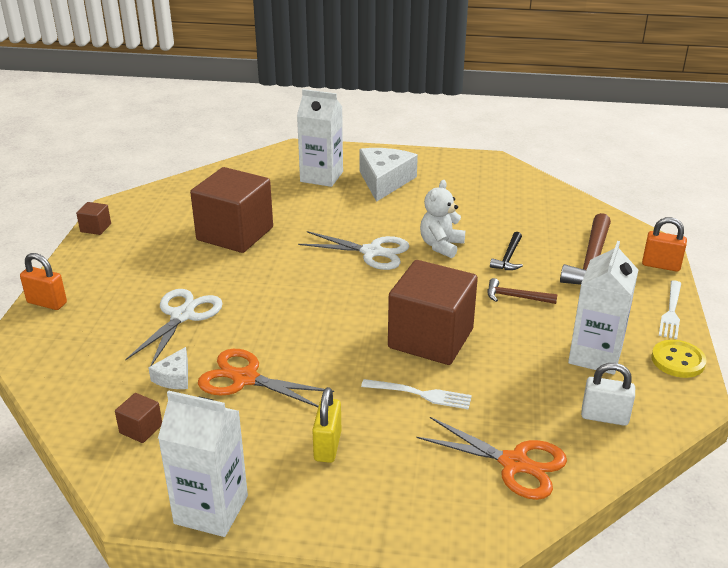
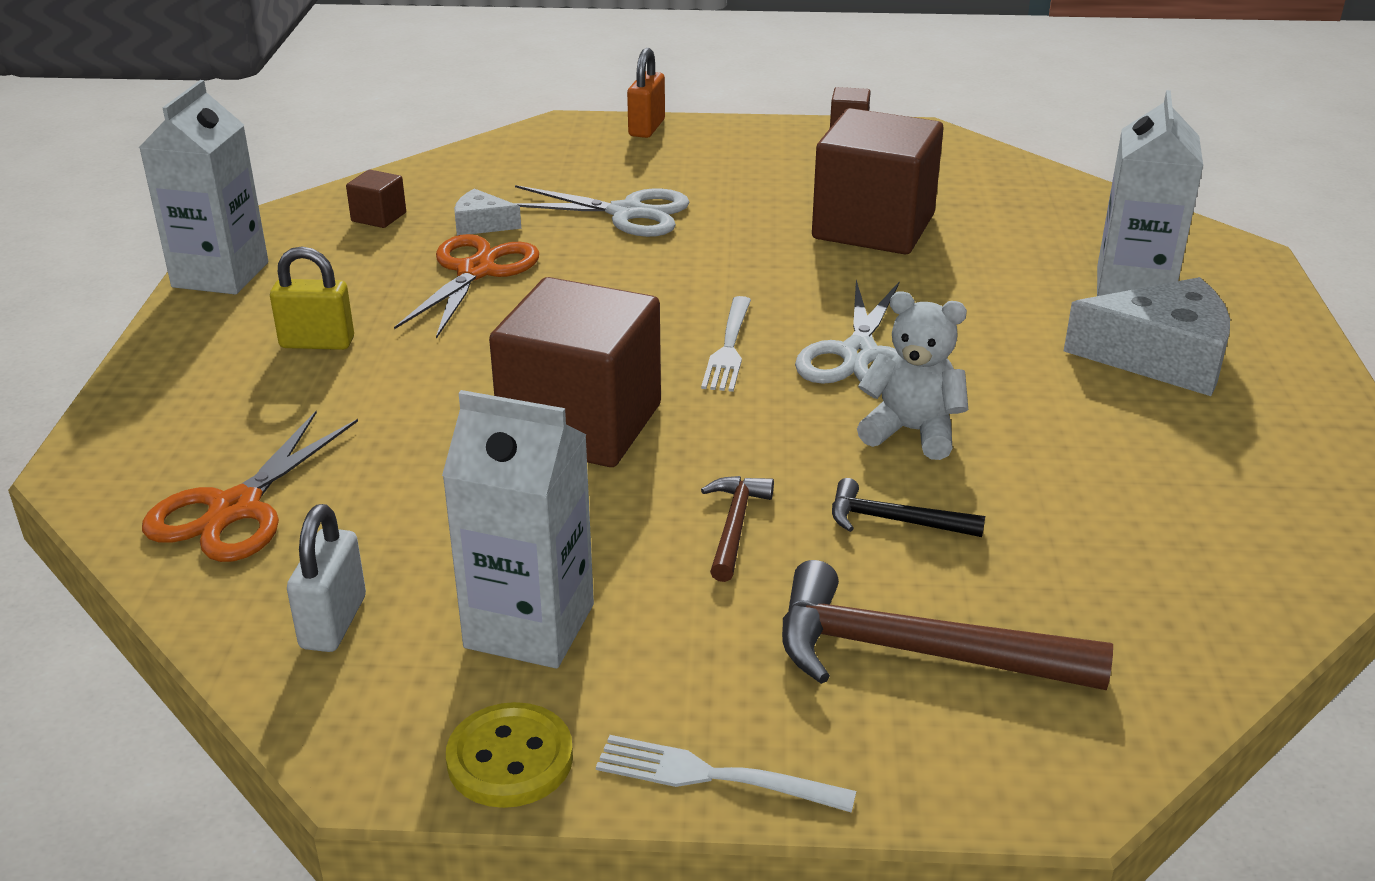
camera: 85 degrees right, 0 degrees up
(420, 394) = (424, 416): white fork -> white fork (729, 348)
(661, 265) = (941, 786): orange padlock -> none

